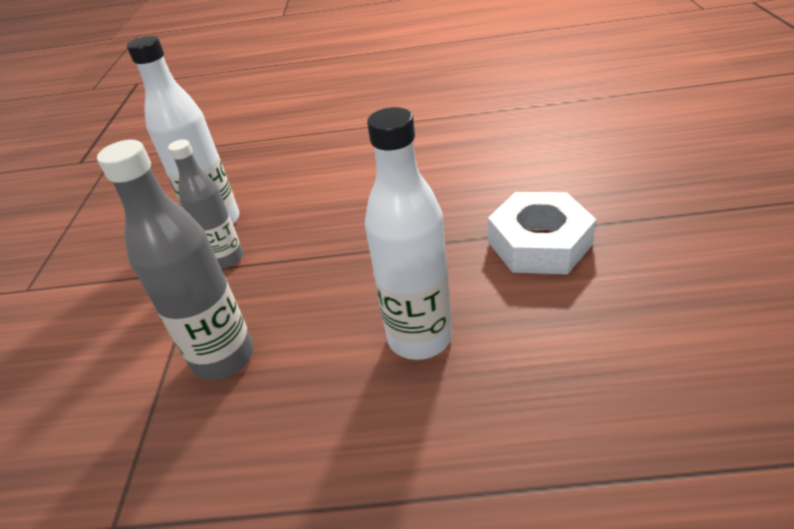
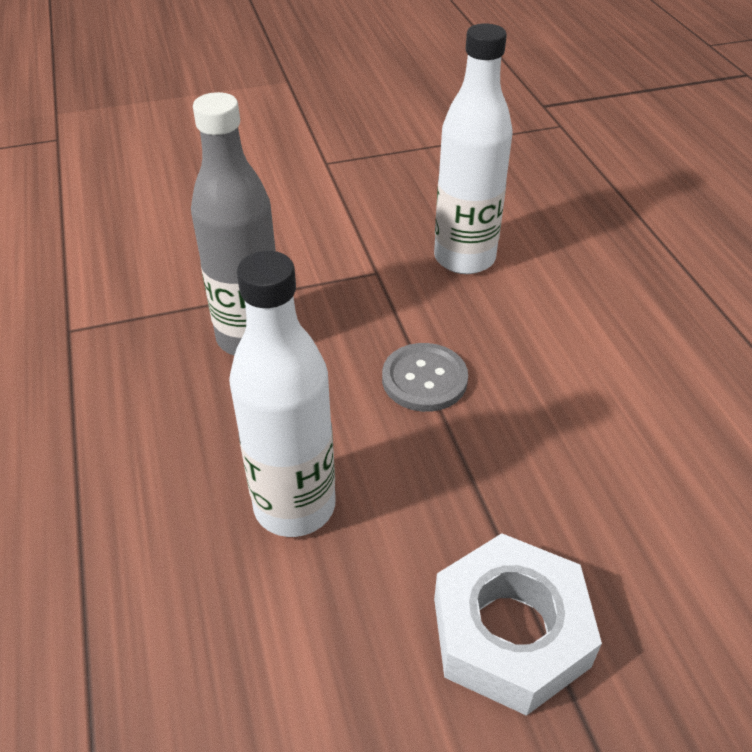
camera: 70 degrees right, 5 degrees up
(226, 259) = (399, 289): grey bottle -> none
(326, 256) = (424, 379): none -> grey button

